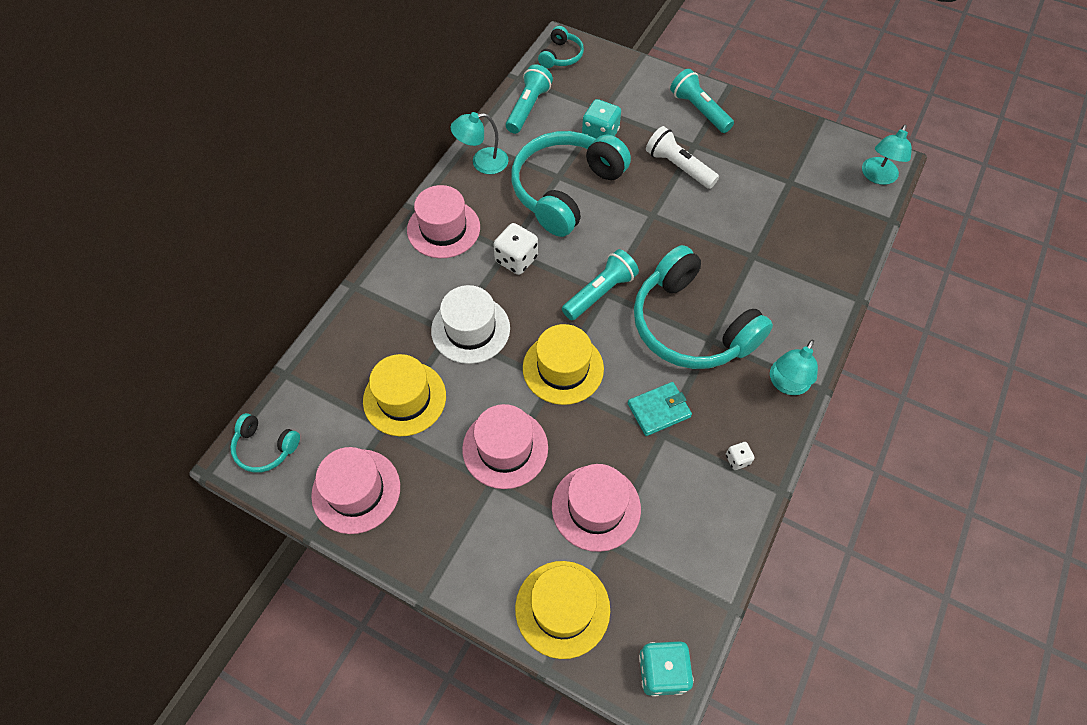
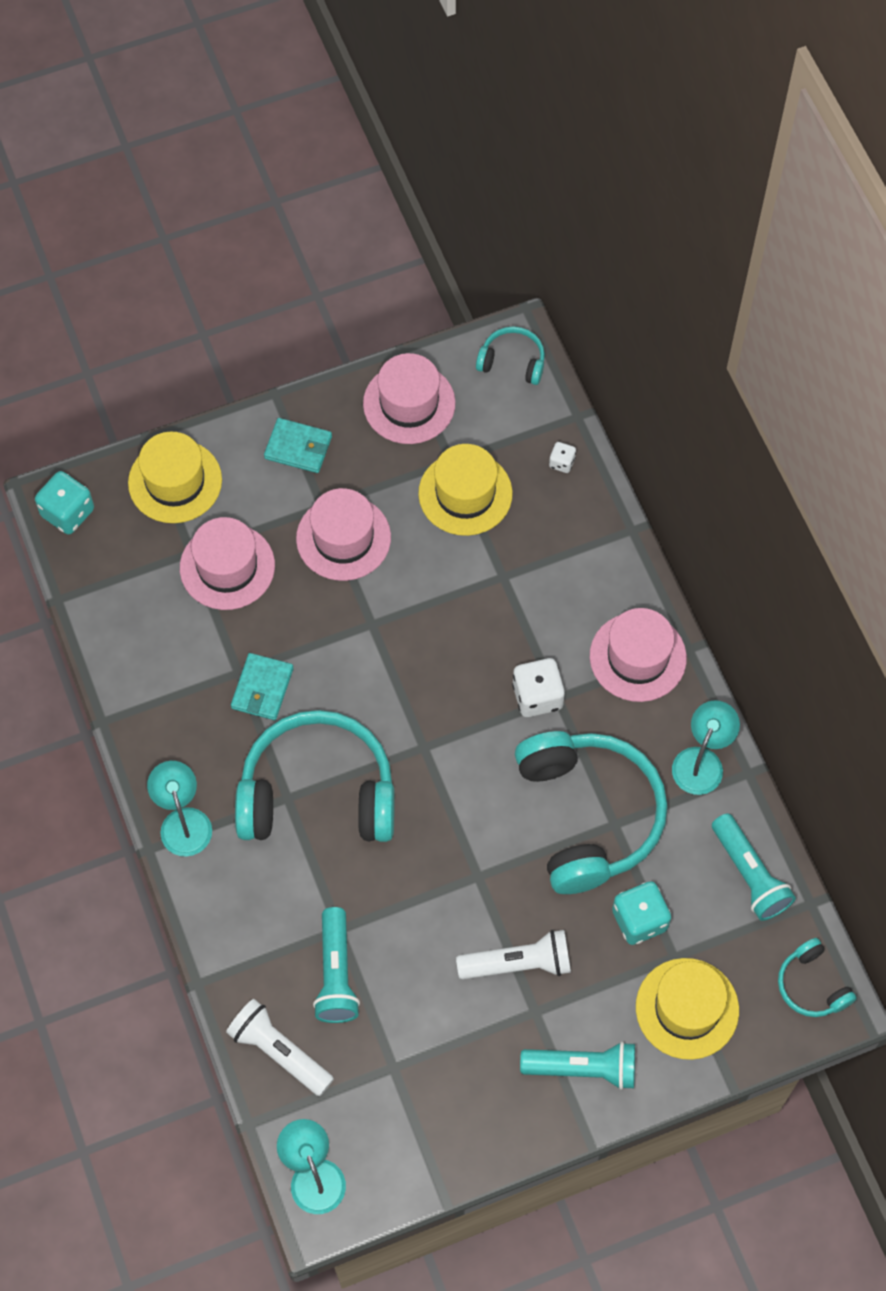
camera: 130 degrees right, 5 degrees up
(265, 447) = (512, 362): turquoise headphones -> turquoise headphones turned 45 degrees clockwise
(457, 539) = (298, 447): none -> turquoise wallet
(470, 329) = (490, 596): white hat -> none
(563, 368) = (377, 643): yellow hat -> yellow hat (687, 1008)
(600, 293) = (428, 742): turquoise flashlight -> turquoise flashlight (336, 973)
(737, 459) = (160, 711): white dice -> white dice (562, 463)
(844, 234) = (279, 1052): none -> white flashlight

